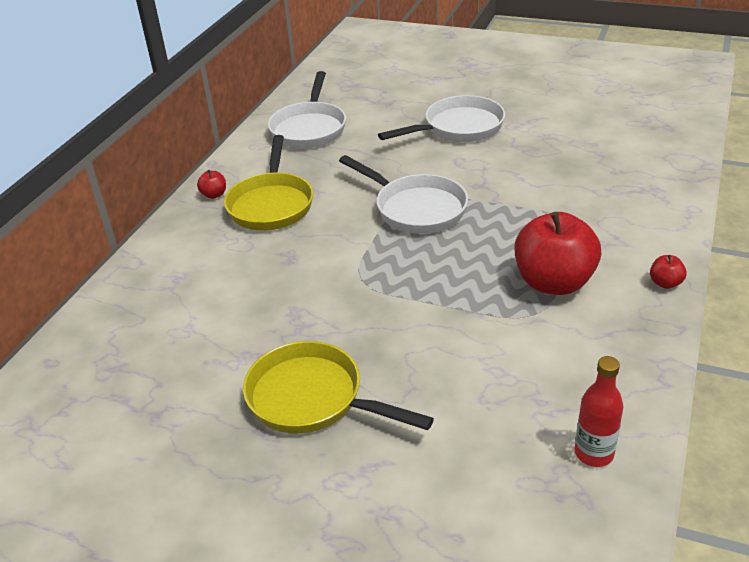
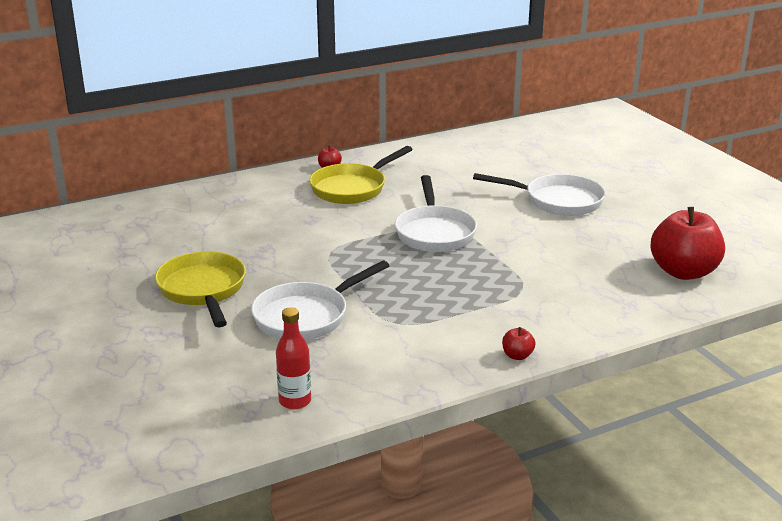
camera: 40 degrees right, 10 degrees down
(309, 128) = (453, 157): white pan -> white pan (306, 316)
(553, 282) = (442, 314): red apple -> red apple (683, 272)

